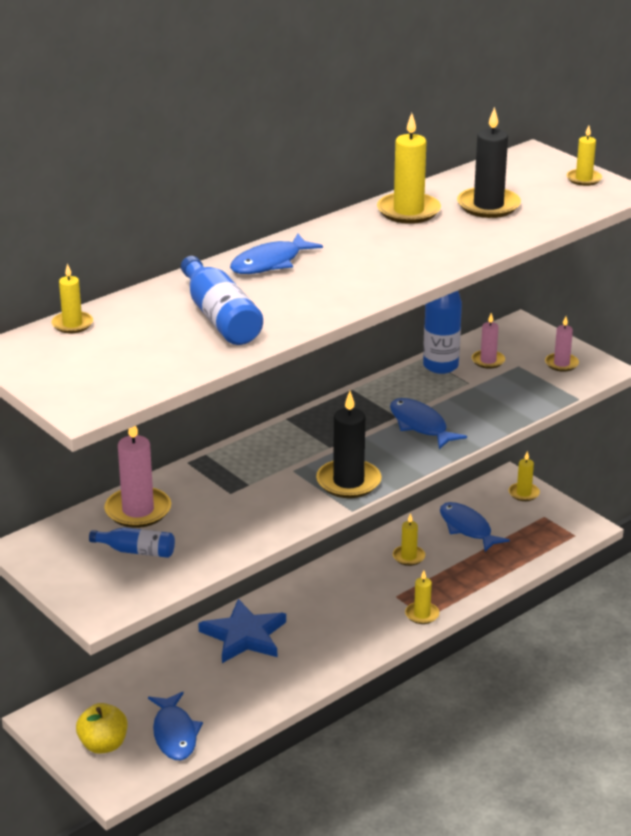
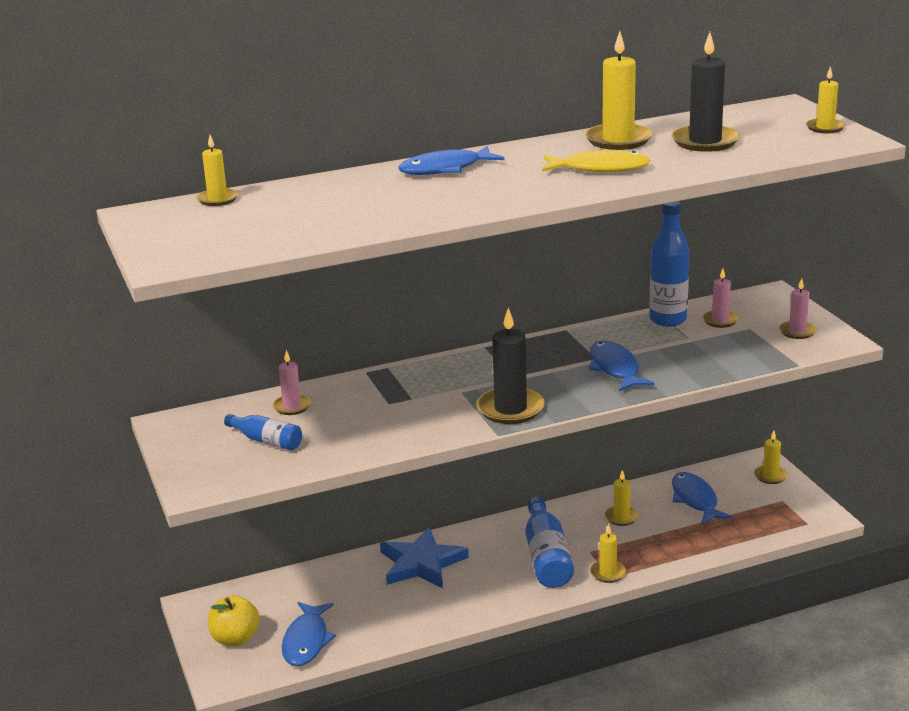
camera: 20 degrees right, 5 degrees down
(138, 511) = (292, 406): pink candle -> pink candle, size x0.58
(220, 317) = (359, 206): blue bottle -> blue bottle (547, 557)
(414, 248) = (600, 168): none -> yellow fish

